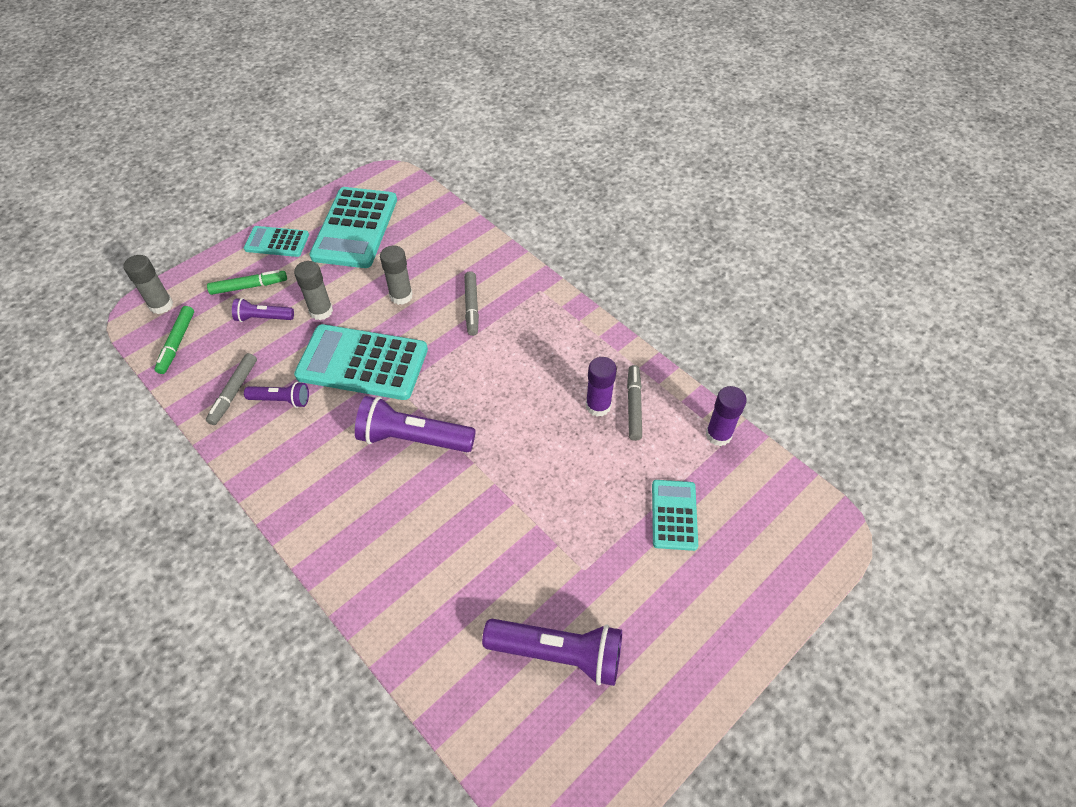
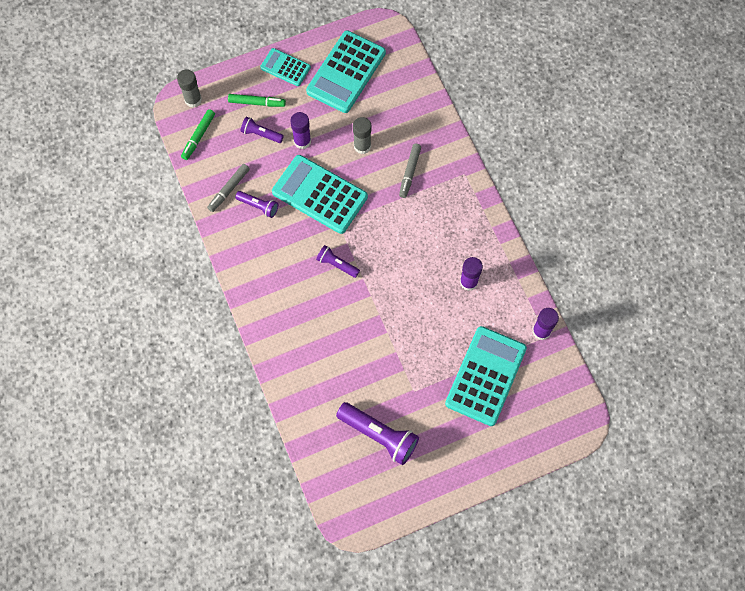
camera: 20 degrees right, 15 degrees up
(321, 311) = (302, 141): grey glue stick -> purple glue stick
(413, 438) = (337, 264): purple flashlight -> purple flashlight, size x0.56
(633, 406) = (493, 290): grey marker -> none
(674, 515) = (485, 376): turquoise calculator -> turquoise calculator, size x1.83

